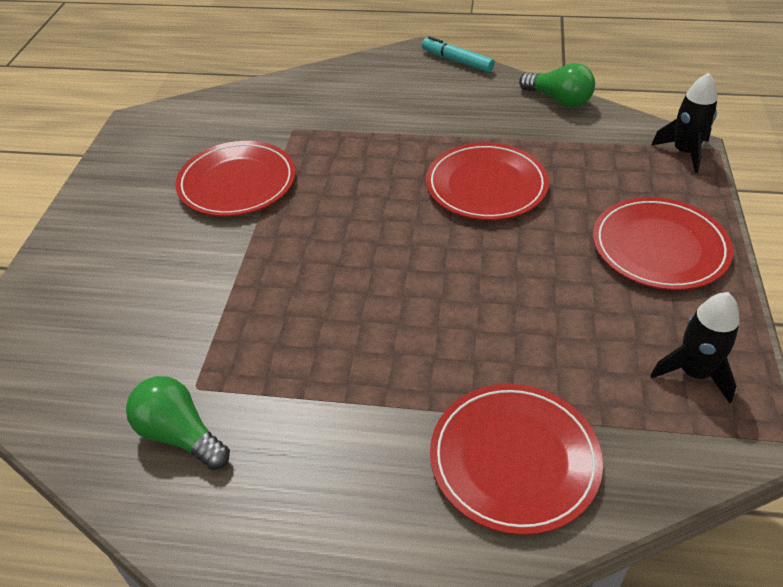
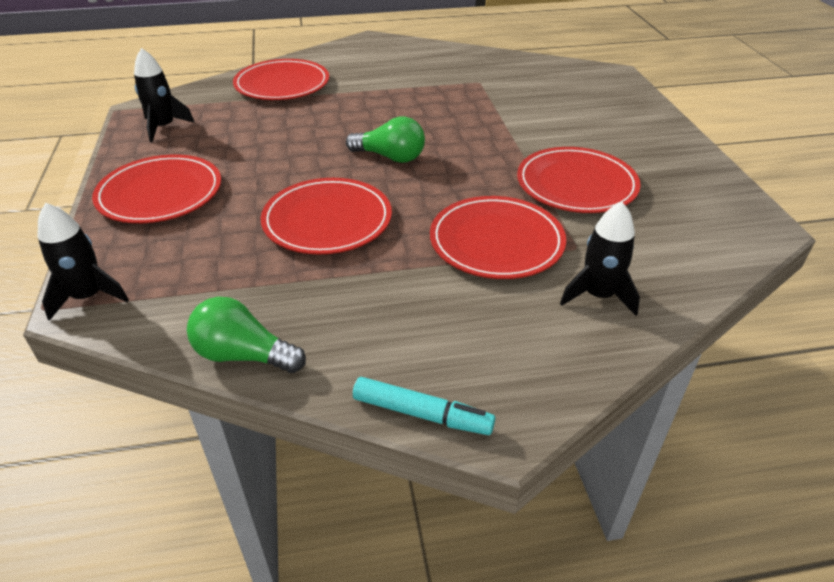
camera: 160 degrees right, 5 degrees down
(180, 435) = (469, 68): green light bulb -> green light bulb (390, 157)
(310, 97) = (598, 295): none -> black rocket
(350, 143) = (496, 241): none -> red plate

